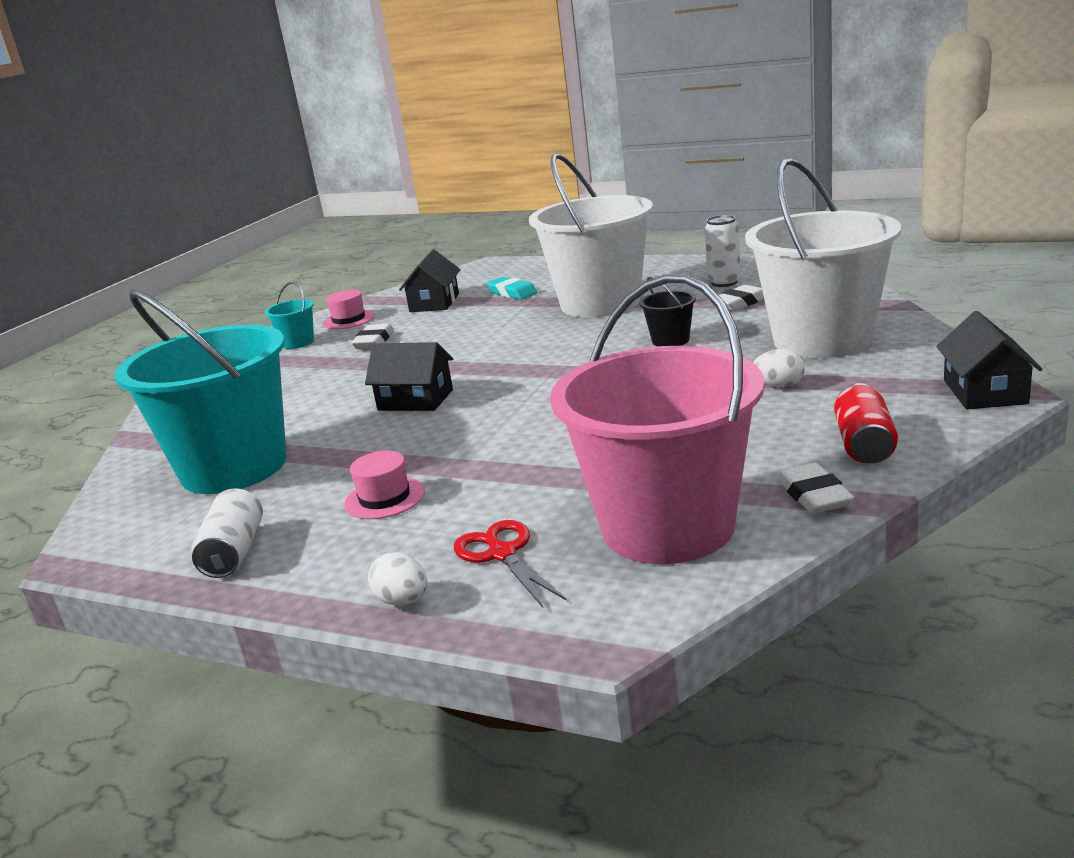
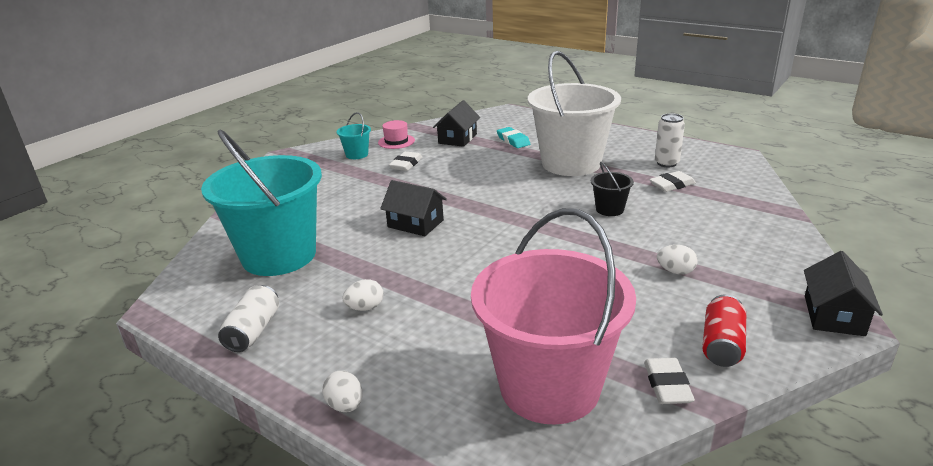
camera: 10 degrees right, 5 degrees up
(384, 498) = (365, 308): pink hat -> white egg
(502, 553) = (426, 380): red scissors -> none
(822, 340) = (722, 234): white bucket -> none

